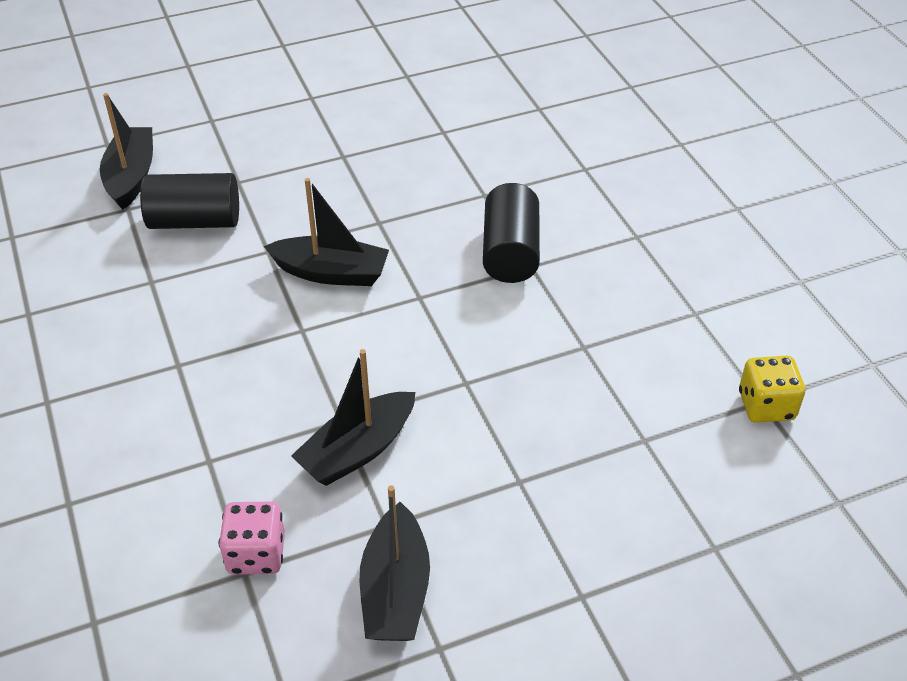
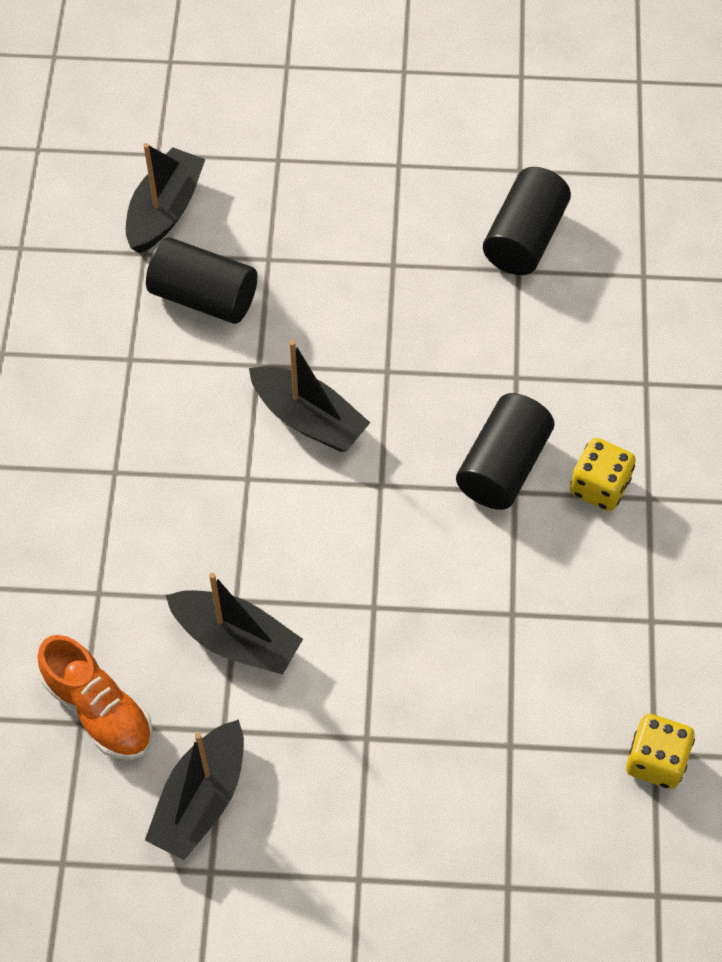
camera: 25 degrees right, 15 degrees up
(256, 554) = (99, 709): pink dice -> orange shoe
(357, 450) = (236, 640): black boat -> black boat turned 135 degrees counterclockwise
(435, 112) = (524, 238): none -> black cylinder
(594, 241) = (599, 486): none -> yellow dice

